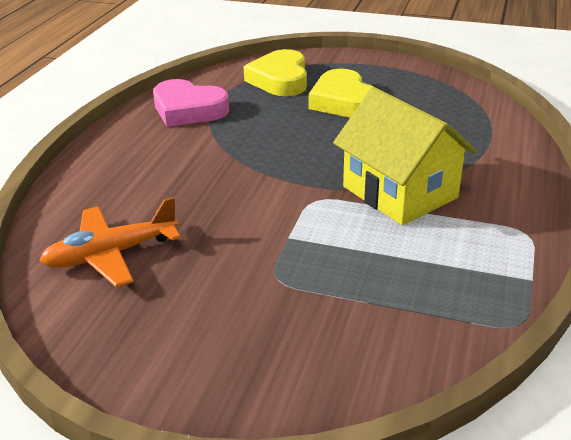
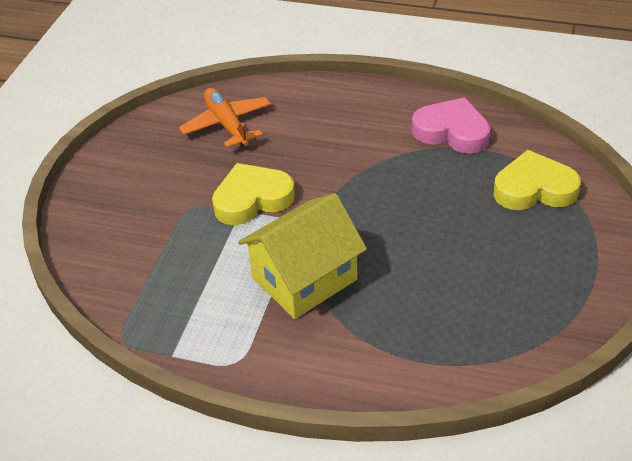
camera: 90 degrees right, 10 degrees up
(188, 110) = (452, 131): pink heart -> pink heart turned 90 degrees clockwise
(343, 101) = (487, 240): yellow heart -> yellow heart (252, 199)

